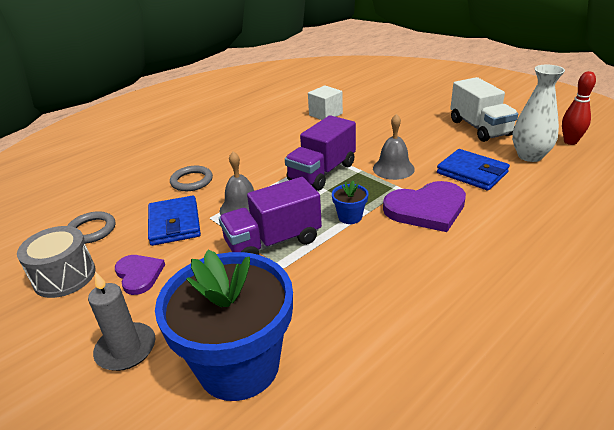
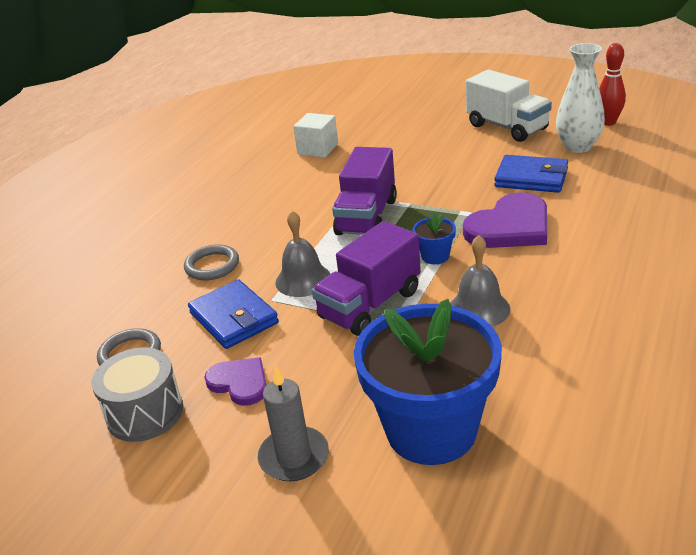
camera: 20 degrees left, 0 degrees up
(393, 168) = (444, 193): grey bell -> grey bell (479, 308)

